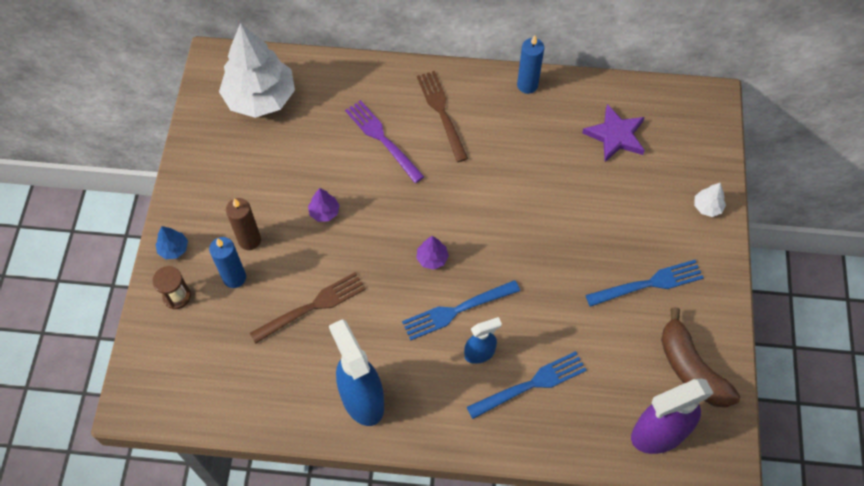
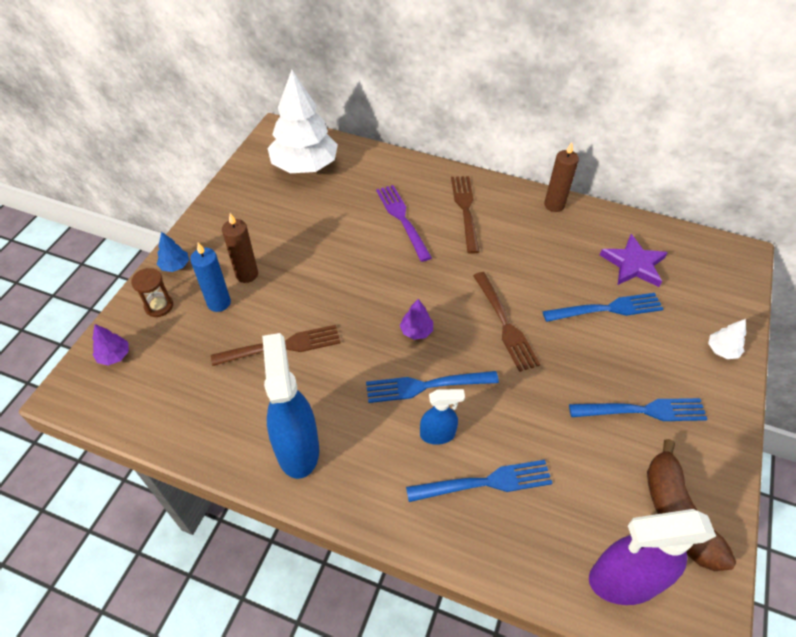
camera: 15 degrees right, 10 degrees down
(324, 212) = (326, 267): purple tree -> purple tree (114, 356)
(511, 230) = (505, 323): none -> brown fork
(527, 85) = (554, 205): blue candle -> brown candle
(600, 190) = (607, 309): none -> blue fork

